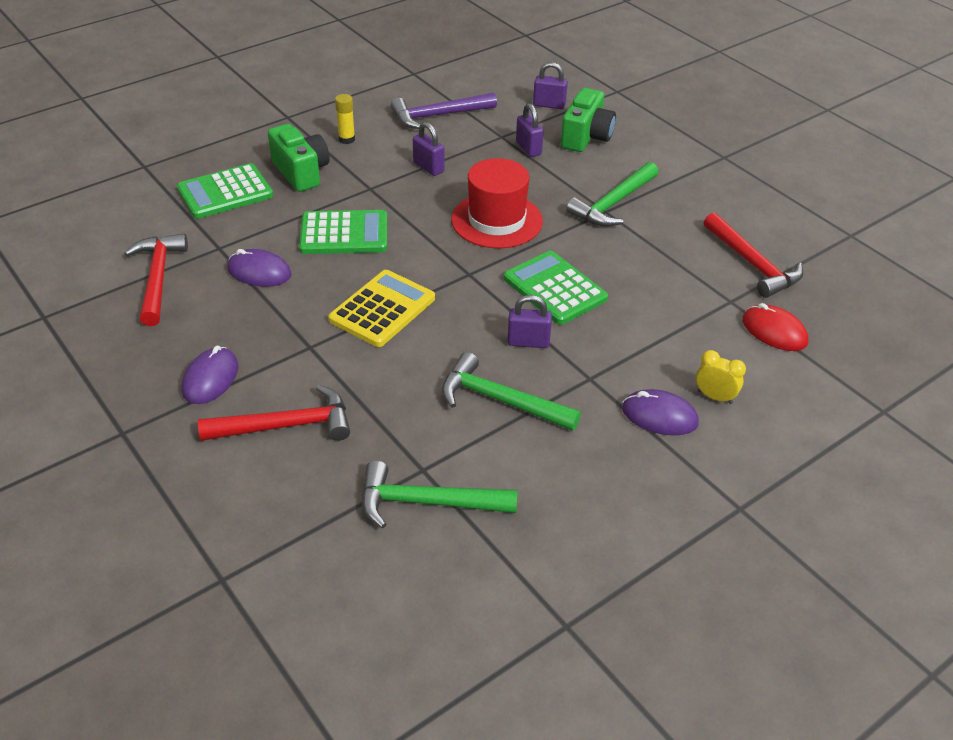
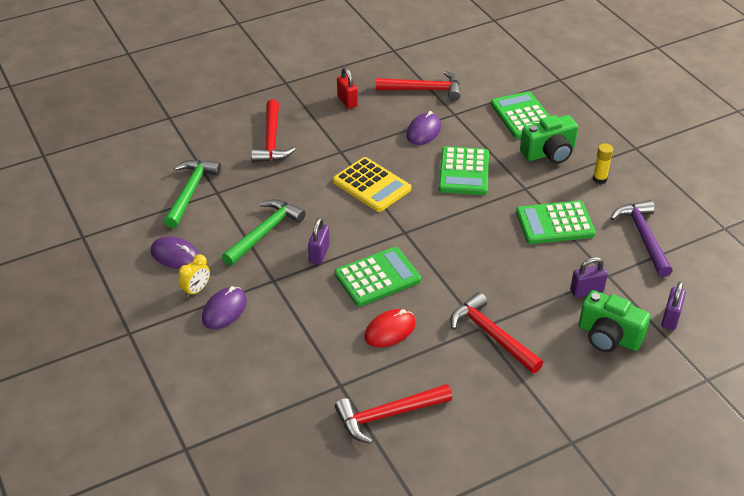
camera: 100 degrees right, 0 degrees up
(182, 353) = (347, 101): none -> red padlock
(210, 379) = (321, 112): purple mouse -> purple mouse (175, 255)
(428, 167) = (555, 223): purple padlock -> green calculator
(496, 220) = (473, 256): red hat -> none
(613, 204) = (491, 335): green hammer -> red hammer
(715, 397) = (233, 346): yellow clock -> yellow clock (196, 290)
(774, 331) = (295, 404): red mouse -> red mouse (390, 330)

